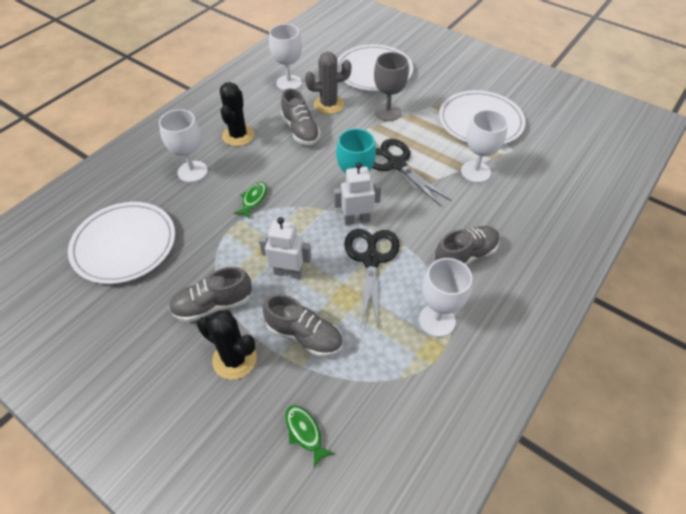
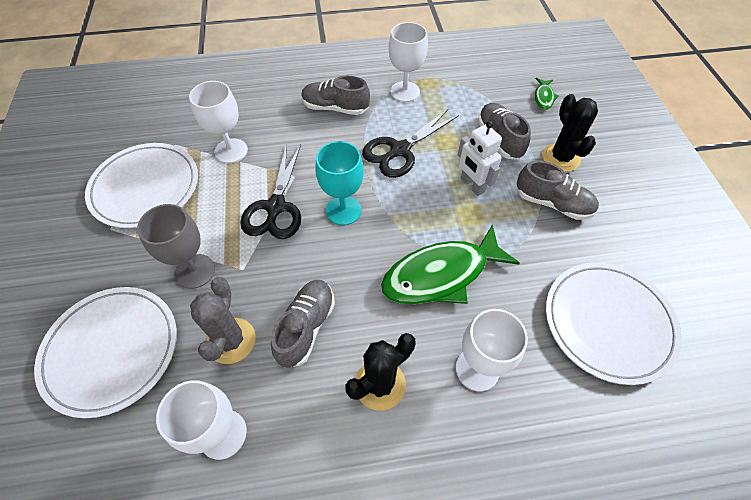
camera: 135 degrees left, 5 degrees up
(253, 200) = (441, 274): green fish -> green fish, size x2.29
(328, 105) = (231, 340): grey cactus -> grey cactus turned 60 degrees clockwise
(356, 220) = (373, 185): white robot -> none

